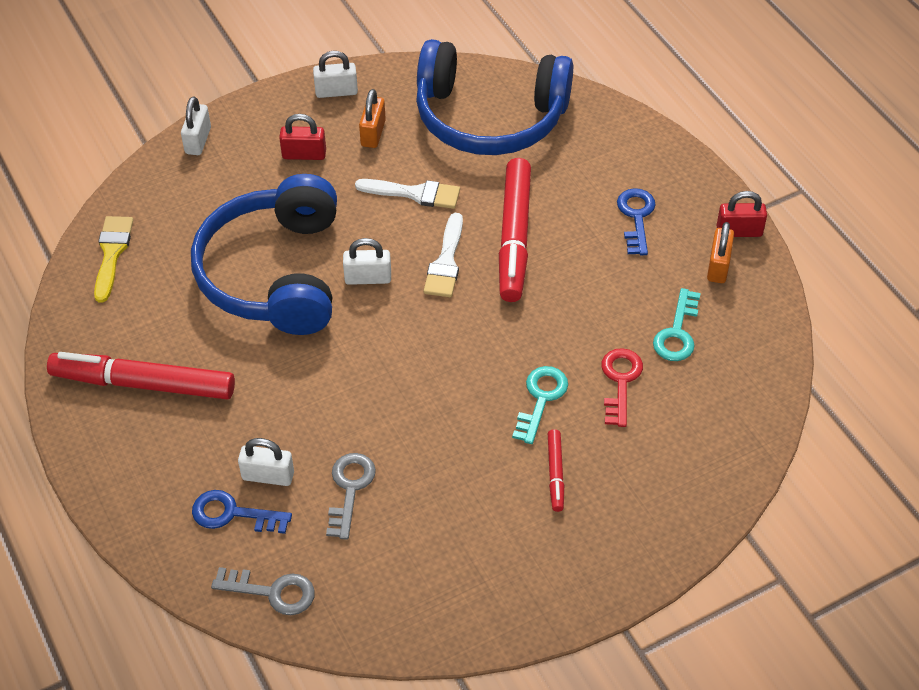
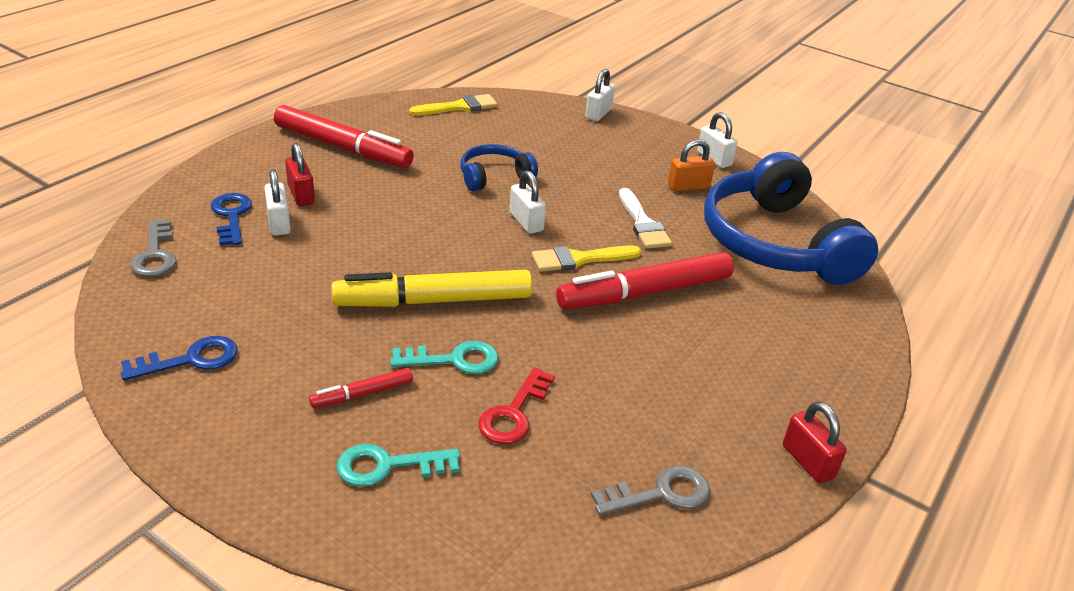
camera: 60 degrees right, 15 degrees down
(143, 384) = (343, 147): red marker -> red marker turned 135 degrees clockwise
(198, 141) = (598, 114): white padlock -> white padlock turned 45 degrees counterclockwise
(275, 273) = (494, 176): blue headphones -> blue headphones, size x0.48
(304, 154) = (631, 160): red padlock -> red padlock (301, 195)
(350, 489) = (283, 268): grey key -> grey key (661, 493)
(446, 262) = (579, 259): white brush -> yellow brush
(456, 388) = (434, 301): none -> yellow marker
(620, 381) = (514, 413): red key -> red key turned 135 degrees clockwise
(636, 217) = (748, 370): blue key -> blue key (191, 360)
(677, 332) = (614, 443): turquoise key -> turquoise key (388, 466)
(718, 266) = (739, 456): orange padlock -> none

